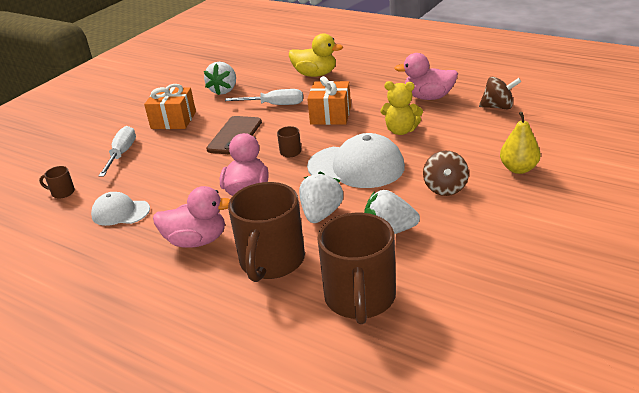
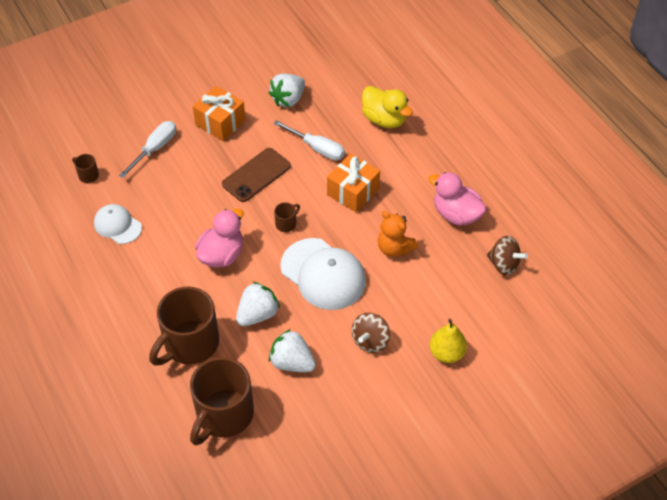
camera: 25 degrees right, 20 degrees up
(196, 241) = (153, 291): pink duck -> none
(401, 131) = (394, 248): yellow teddy bear -> orange teddy bear

